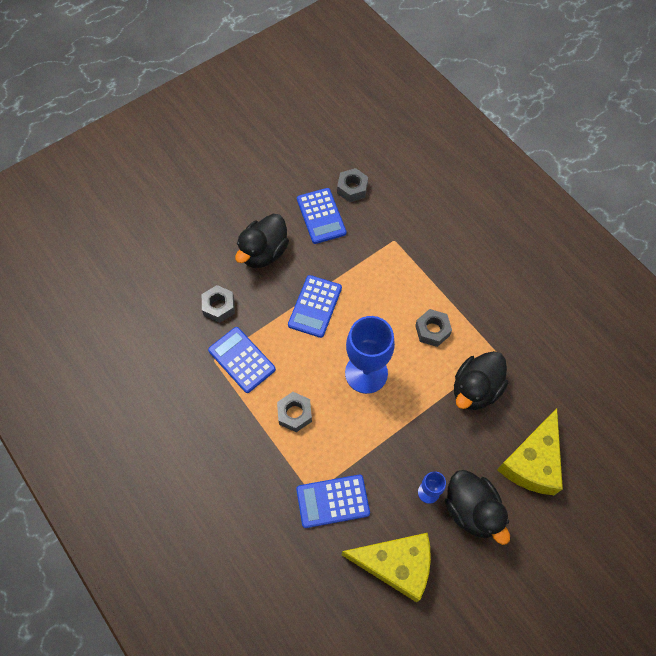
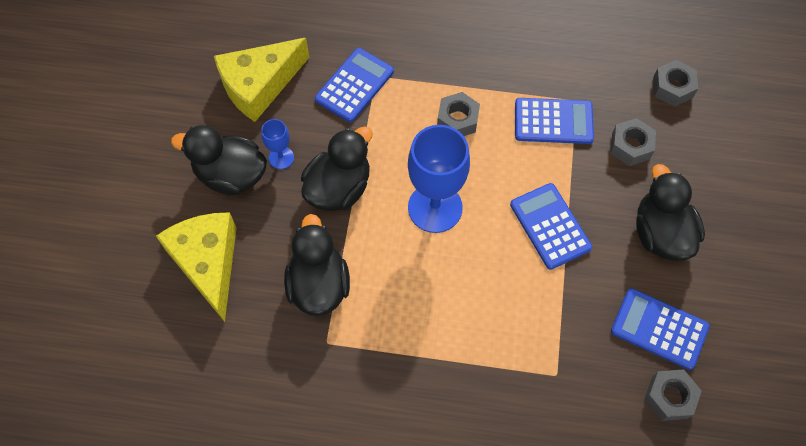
camera: 135 degrees right, 0 degrees up
(411, 437) = (339, 188): none -> black duck
(432, 330) = (415, 307): grey nut -> grey nut (672, 87)

